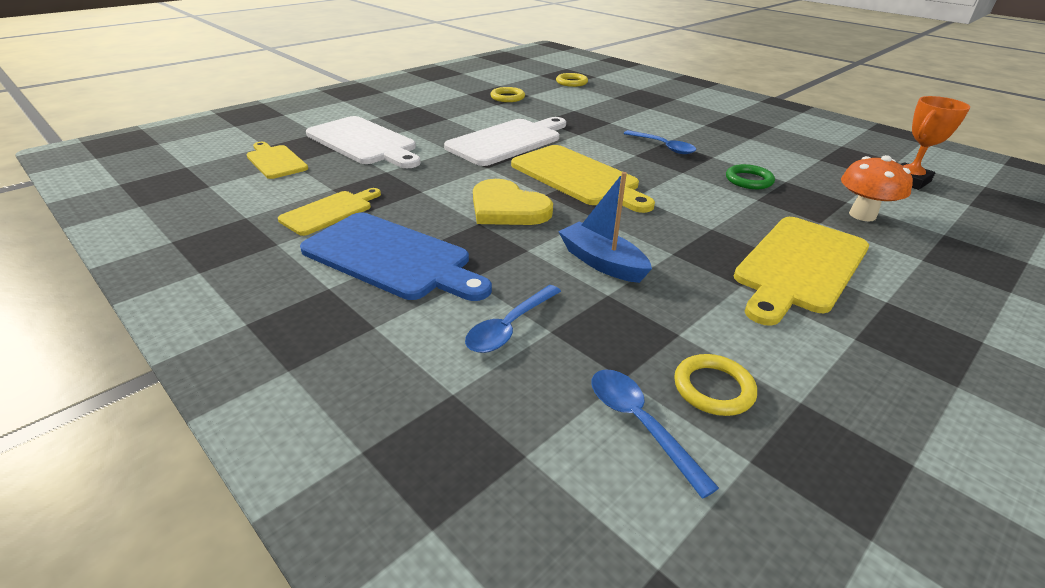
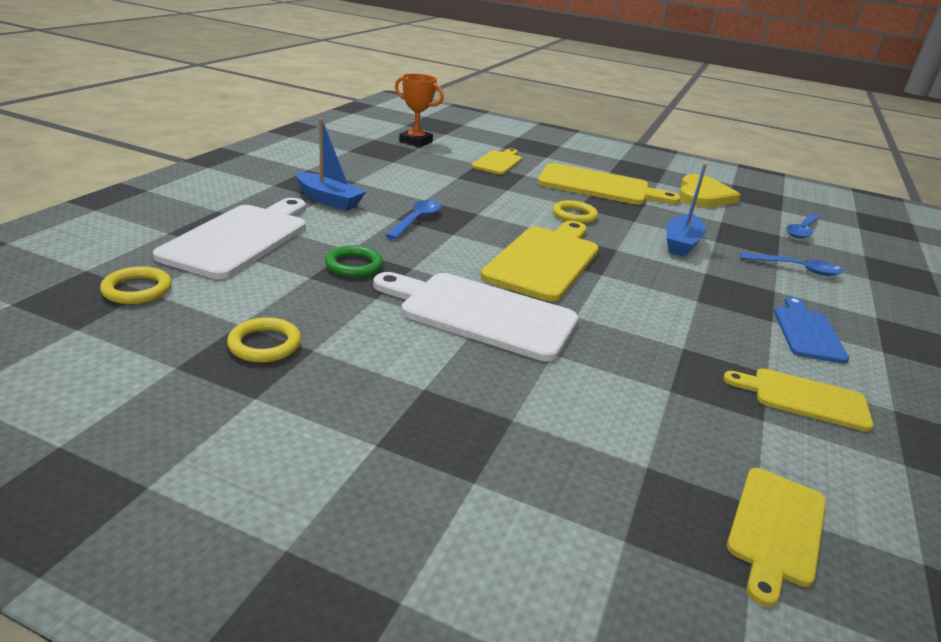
camera: 115 degrees left, 5 degrees down
(364, 142) = (606, 450): white cutting board -> white cutting board (240, 238)
(391, 257) = (807, 332): blue cutting board -> blue cutting board, size x0.59
(507, 208) = (653, 290): yellow heart -> yellow heart (703, 195)
(701, 126) = (329, 200): none -> blue boat
(713, 388) = (750, 215): yellow ring -> yellow ring (574, 215)
(749, 180) = (470, 189): green ring -> green ring (354, 265)
(862, 215) = (498, 162): orange mushroom -> yellow cutting board

